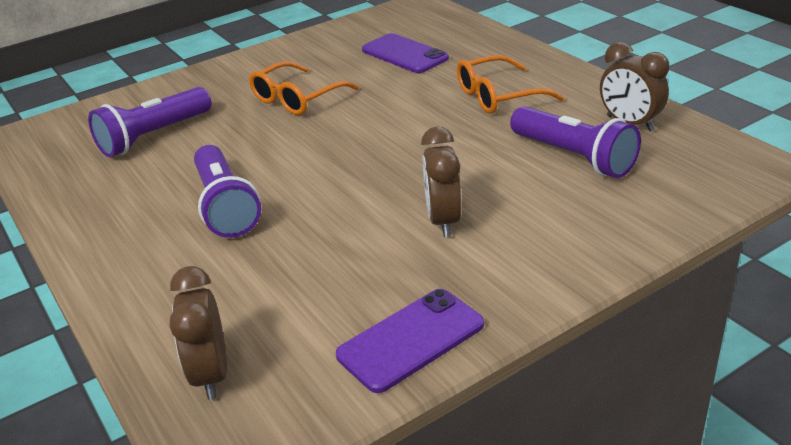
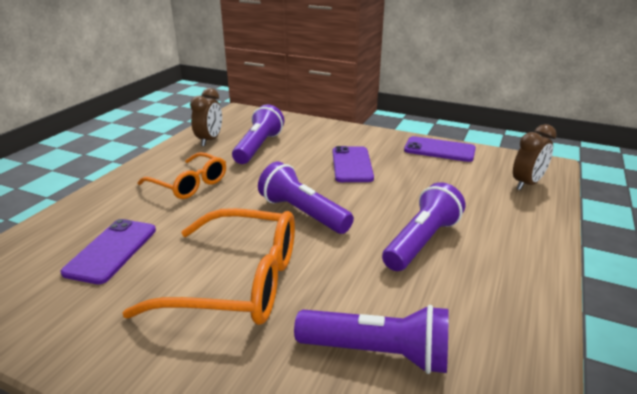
camera: 125 degrees left, 5 degrees down
(297, 99) = (237, 281): orange glasses -> orange glasses, size x1.57
(361, 150) = (302, 213): none -> purple flashlight
(443, 221) = (352, 165): brown clock -> purple phone

